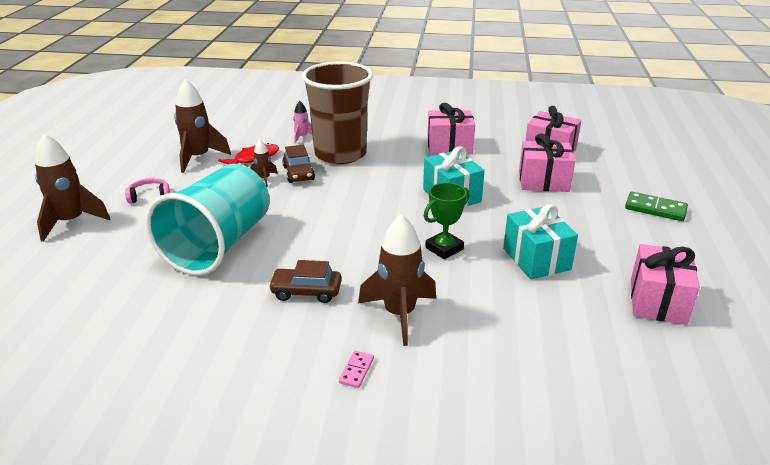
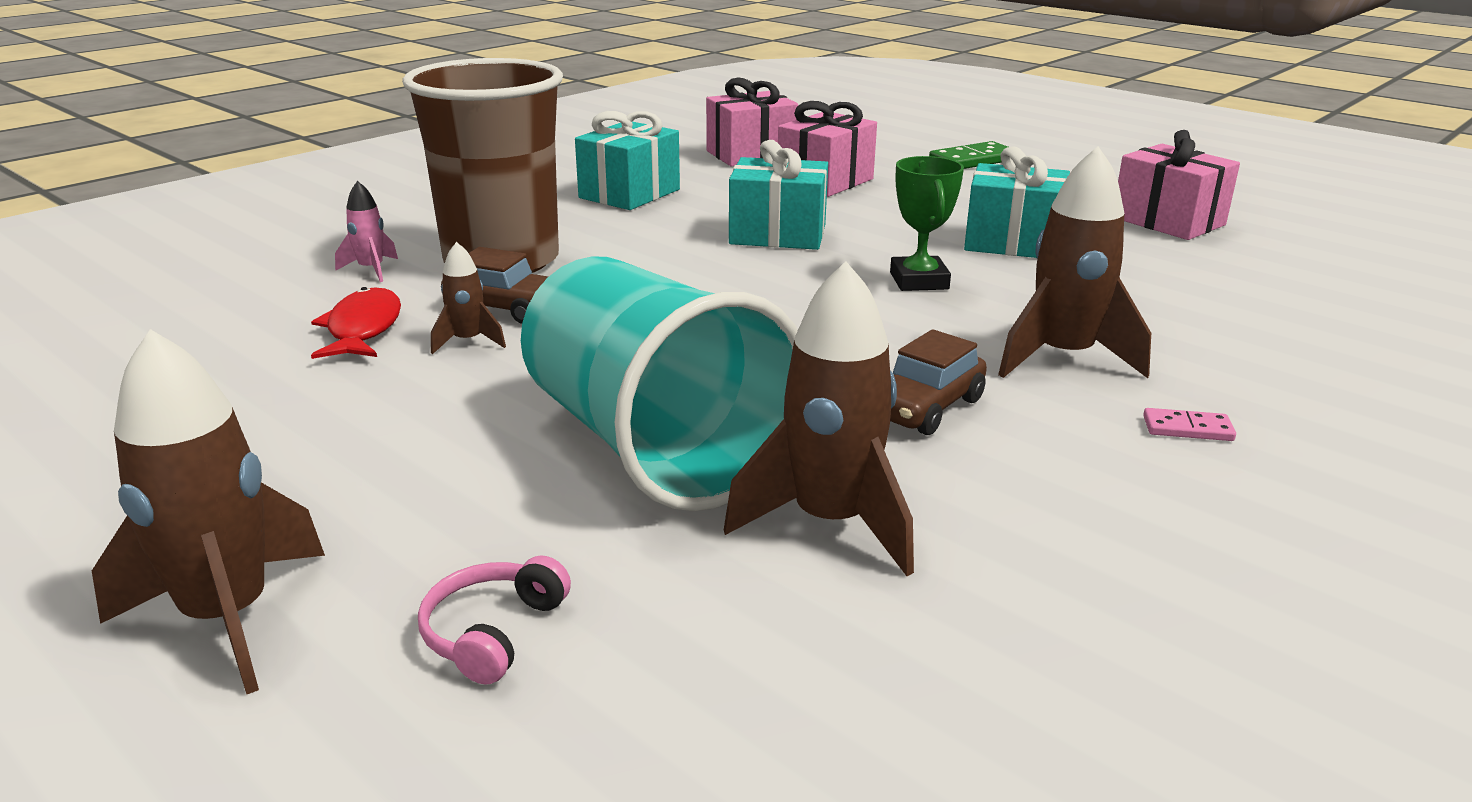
camera: 55 degrees left, 5 degrees down
(149, 196) = (301, 475): pink headphones -> pink headphones (493, 632)
(198, 158) = (237, 379): brown rocket -> brown rocket (830, 523)
(356, 371) = (1187, 428): pink domino -> pink domino turned 45 degrees counterclockwise
(449, 146) = (629, 194): pink gift -> turquoise gift

